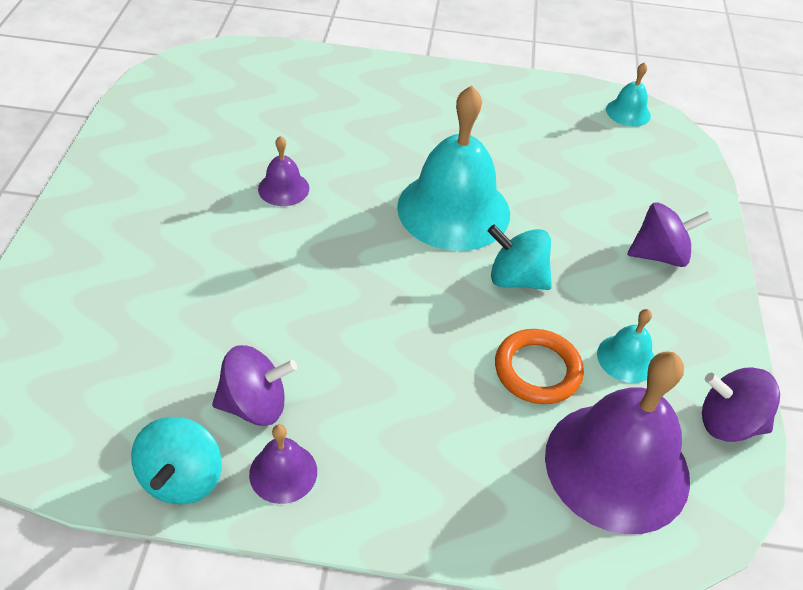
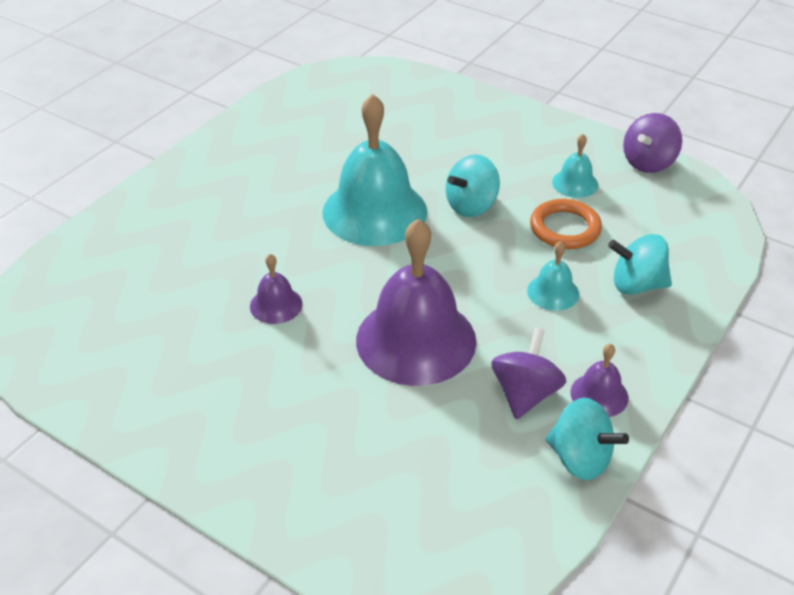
camera: 60 degrees left, 5 degrees down
(484, 465) = (636, 285): none -> turquoise spinning top
(617, 466) = (661, 223): purple bell -> purple bell (416, 340)
(628, 112) = (327, 80): turquoise bell -> turquoise bell (553, 292)
(659, 255) = (488, 129): purple spinning top -> none

